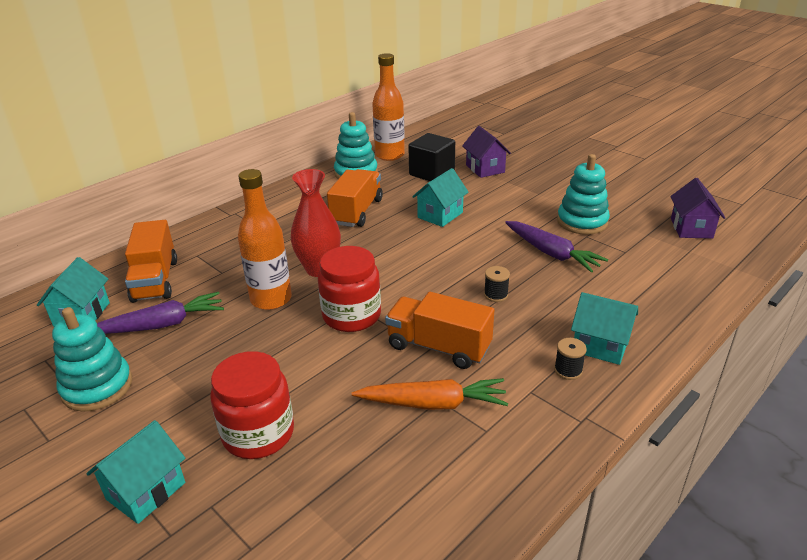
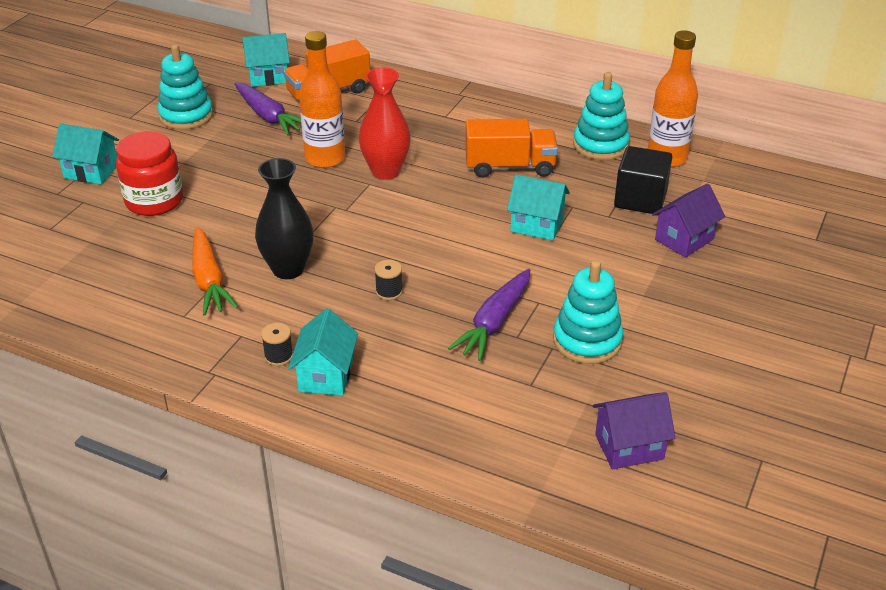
camera: 70 degrees right, 5 degrees up
(351, 316) = (317, 208): red jar -> none
(439, 347) = (288, 269): orange truck -> black vase

